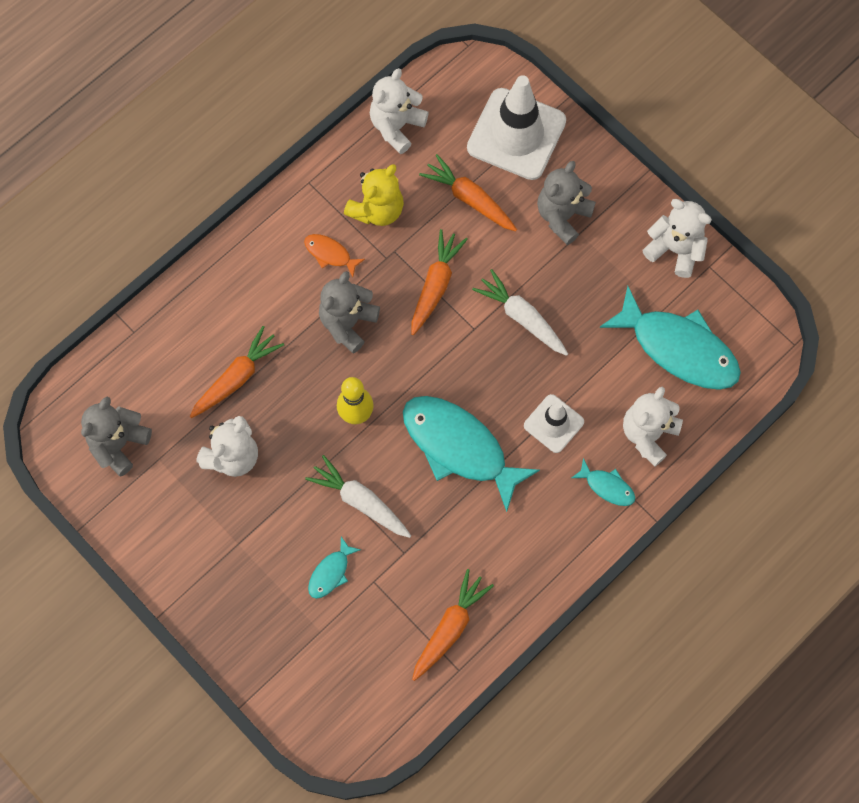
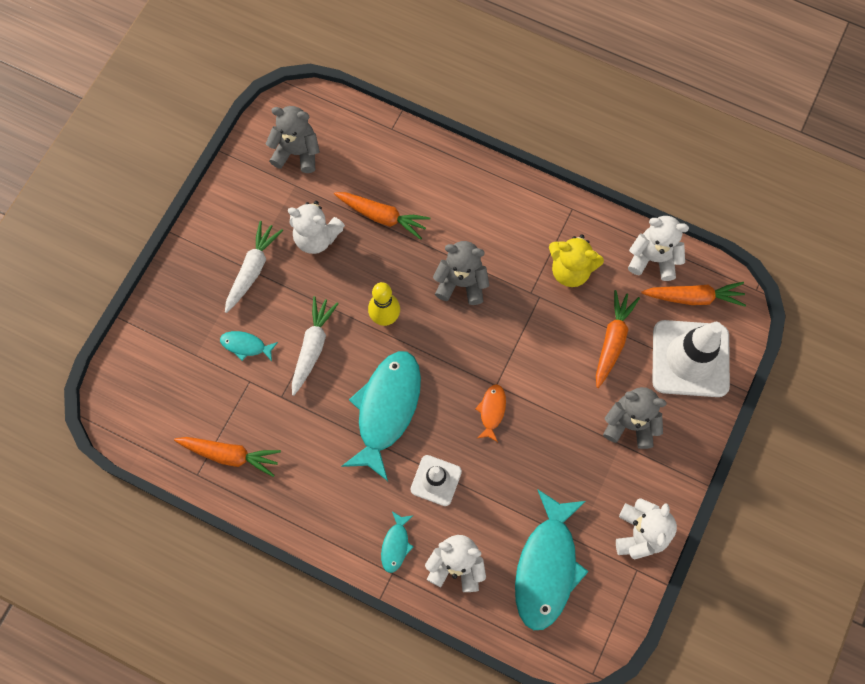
camera: 70 degrees right, 0 degrees up
(330, 254) = (516, 248): orange fish -> orange fish (492, 411)
(435, 285) = (522, 340): orange carrot -> orange carrot (693, 297)
(522, 317) = (522, 421): white carrot -> white carrot (252, 270)

